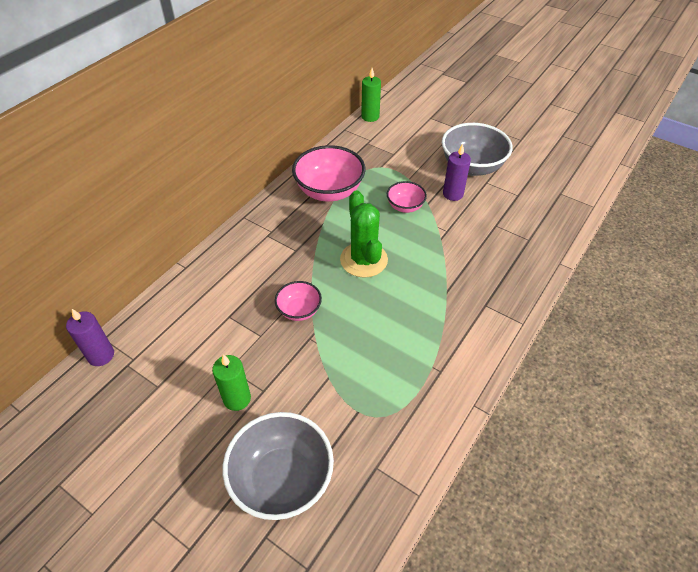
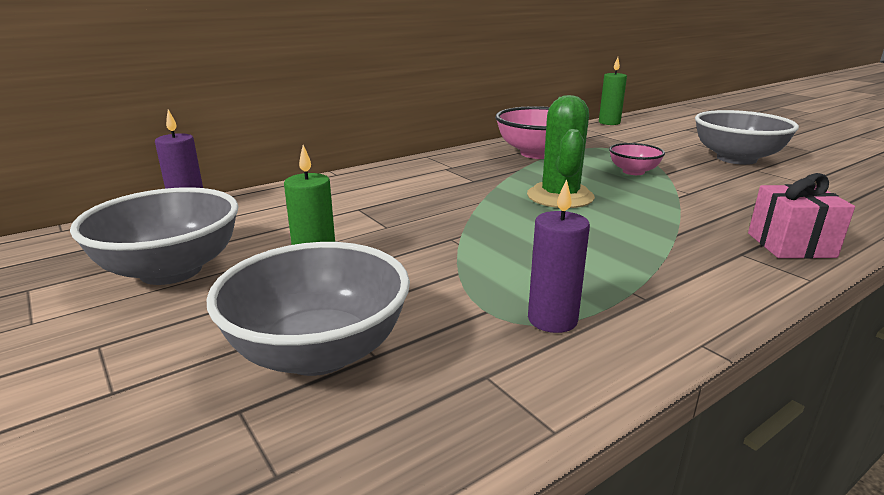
camera: 20 degrees right, 25 degrees down
(142, 433) = (171, 270): none -> grey bowl
(299, 310) = (451, 217): pink bowl -> none
(453, 194) = (704, 171): purple candle -> purple candle (552, 320)
(511, 287) = (790, 245): none -> pink gift

